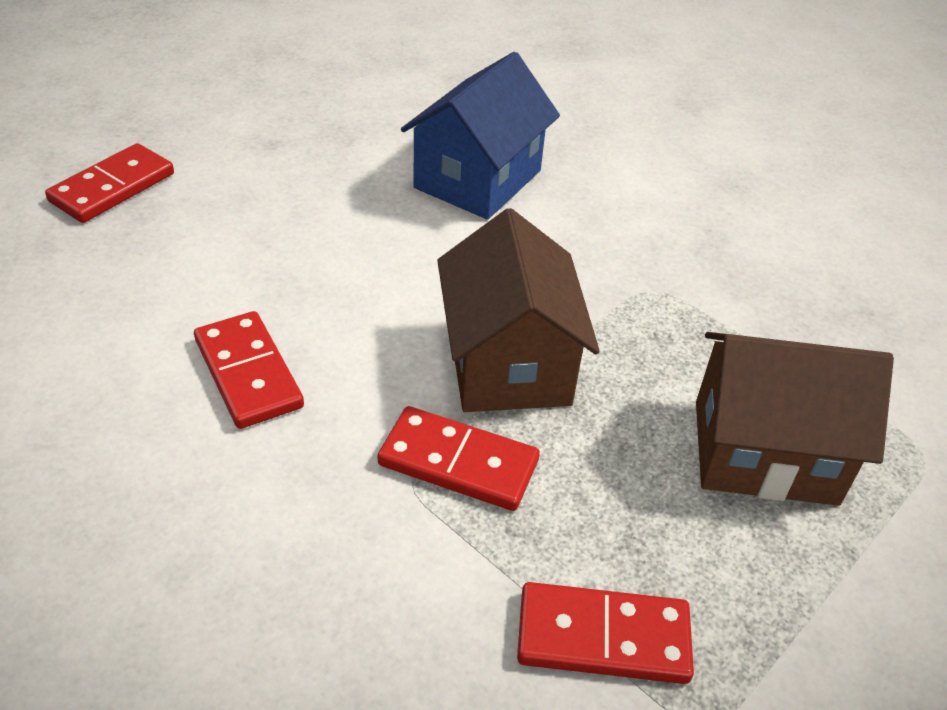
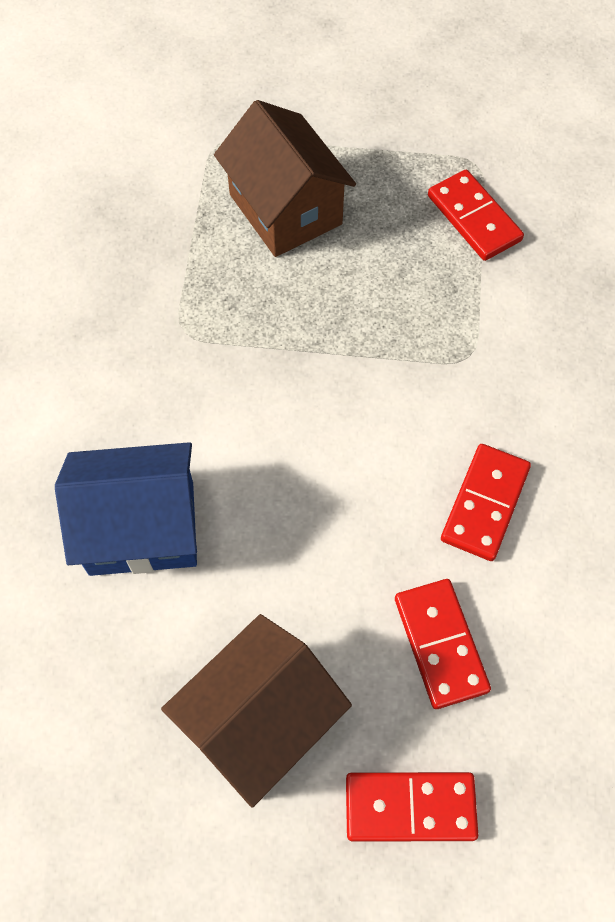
camera: 125 degrees left, 20 degrees up
(458, 462) = (435, 341): red domino -> red domino (440, 644)
(508, 363) = (334, 368): brown house -> brown house (260, 721)

